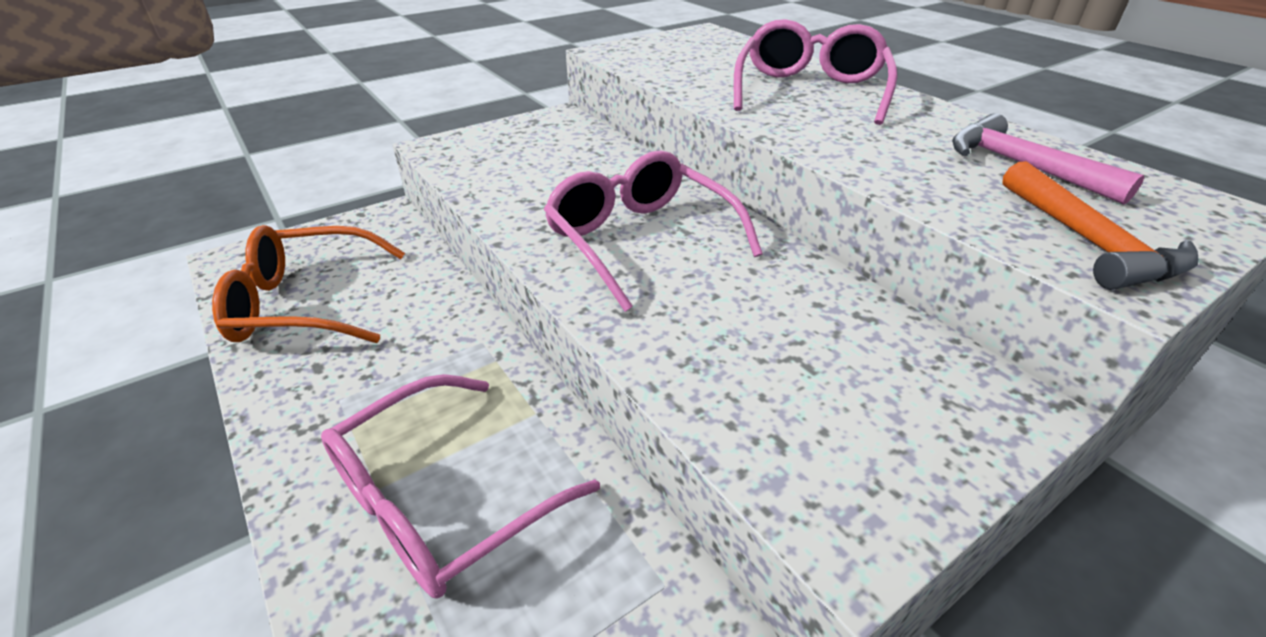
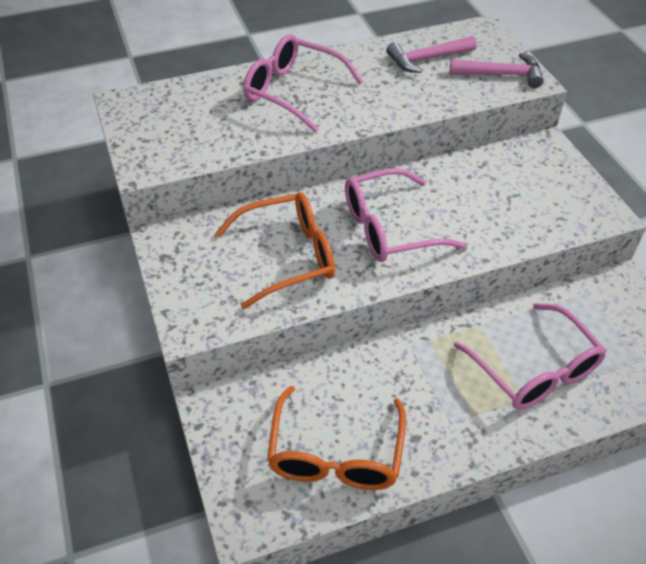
camera: 75 degrees left, 10 degrees up
(556, 179) = (288, 256): none -> orange glasses
(1088, 242) = (501, 75): orange hammer -> pink hammer

